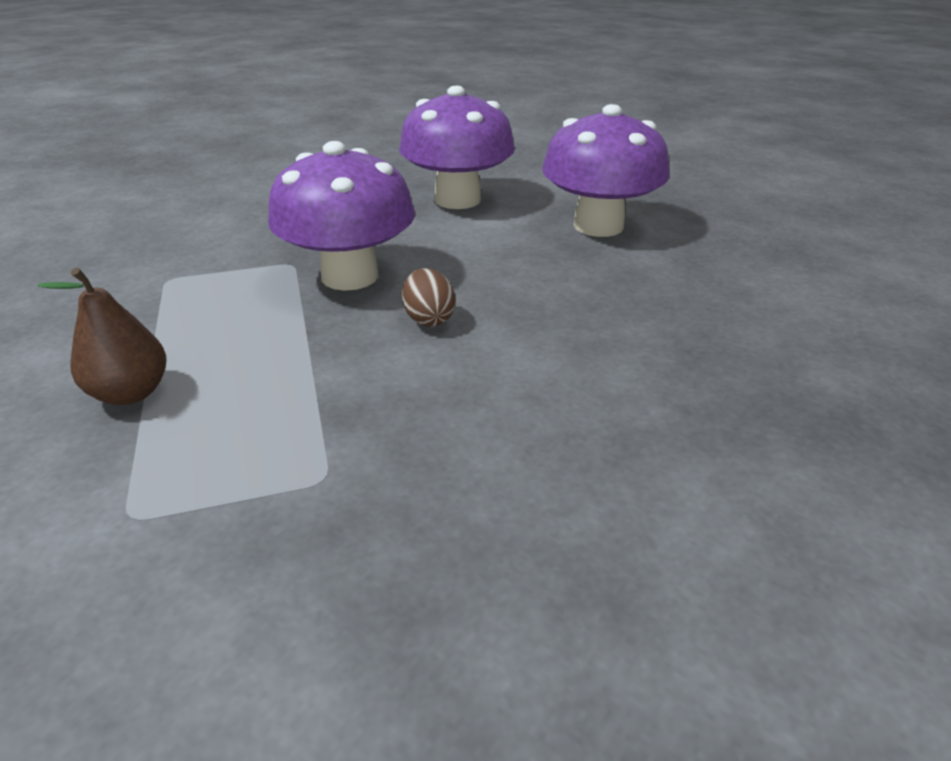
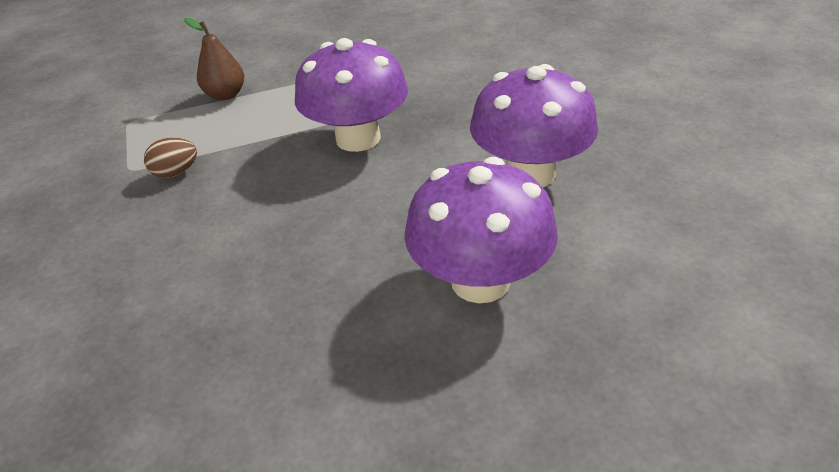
camera: 90 degrees right, 5 degrees up
(429, 319) = (288, 184): brown egg -> brown egg (176, 173)

